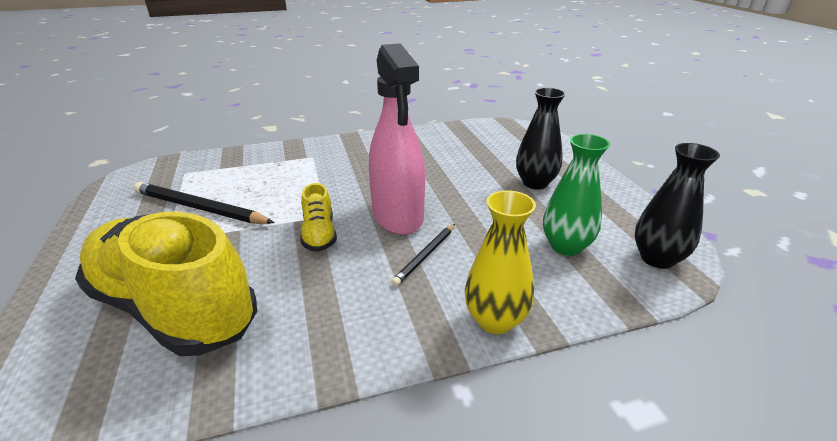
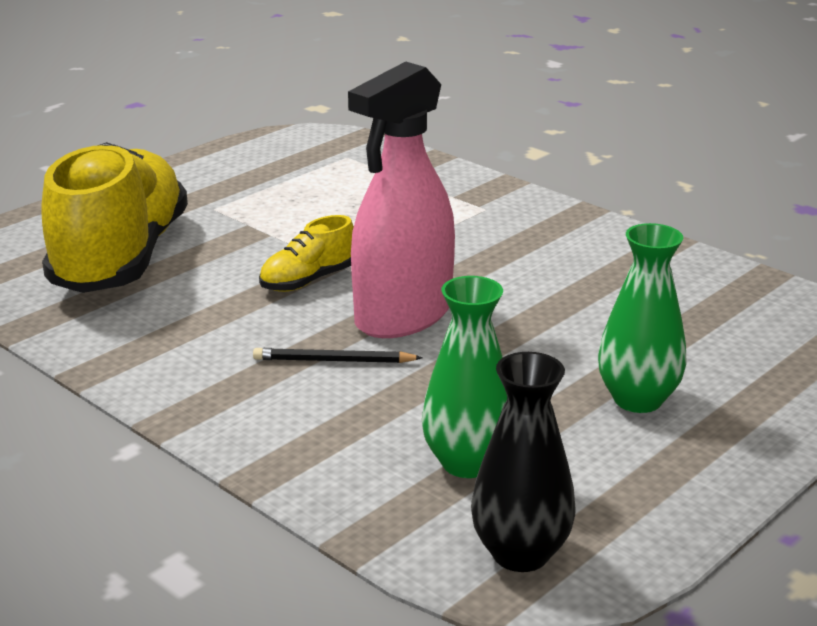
camera: 60 degrees right, 5 degrees down
(200, 208) = (286, 197): black pencil -> none
(495, 320) = (249, 440): yellow vase -> none
(535, 183) = (637, 399): black vase -> green vase

